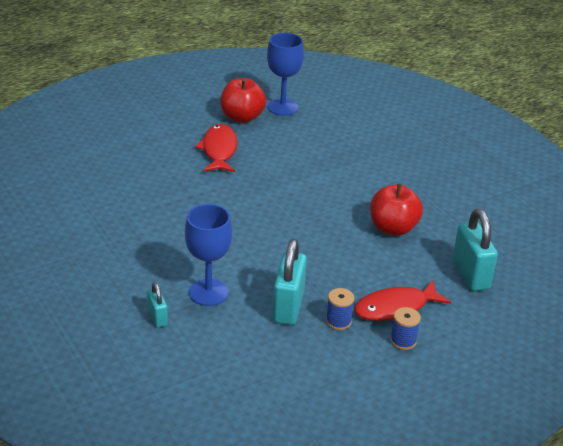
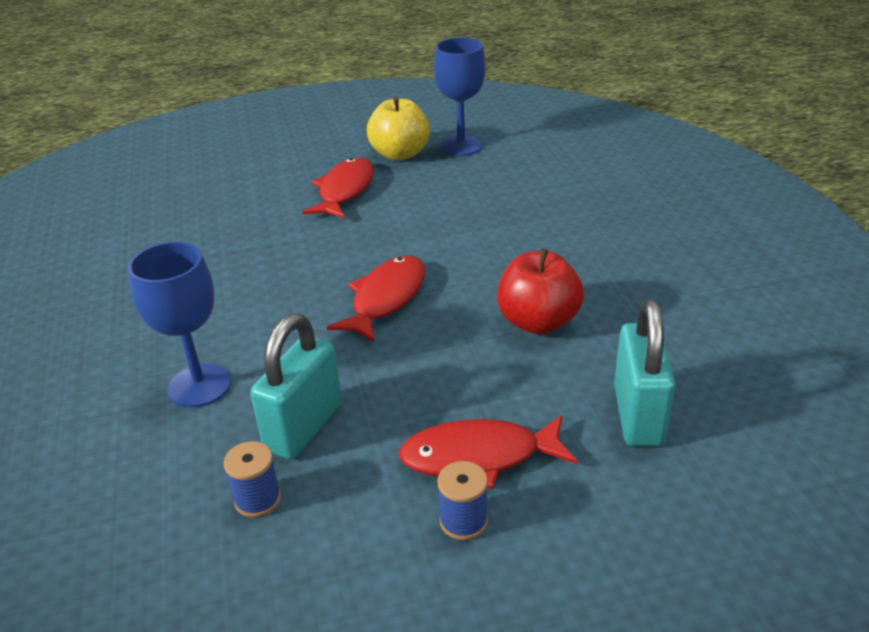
camera: 20 degrees right, 0 degrees up
(157, 317) = (100, 414): turquoise padlock -> none
(242, 117) = (400, 154): red apple -> yellow apple
(292, 224) = (386, 299): none -> red fish
(338, 321) = (370, 465): blue spool -> blue spool (258, 499)

